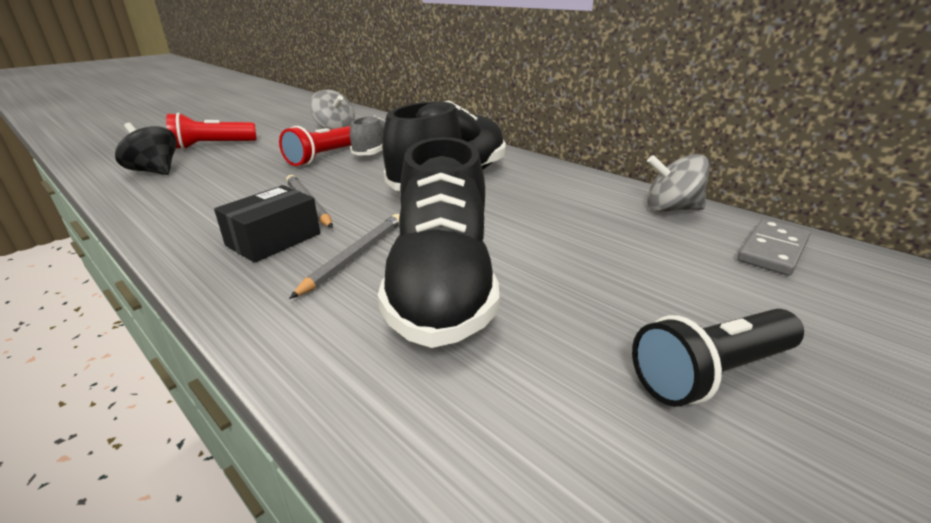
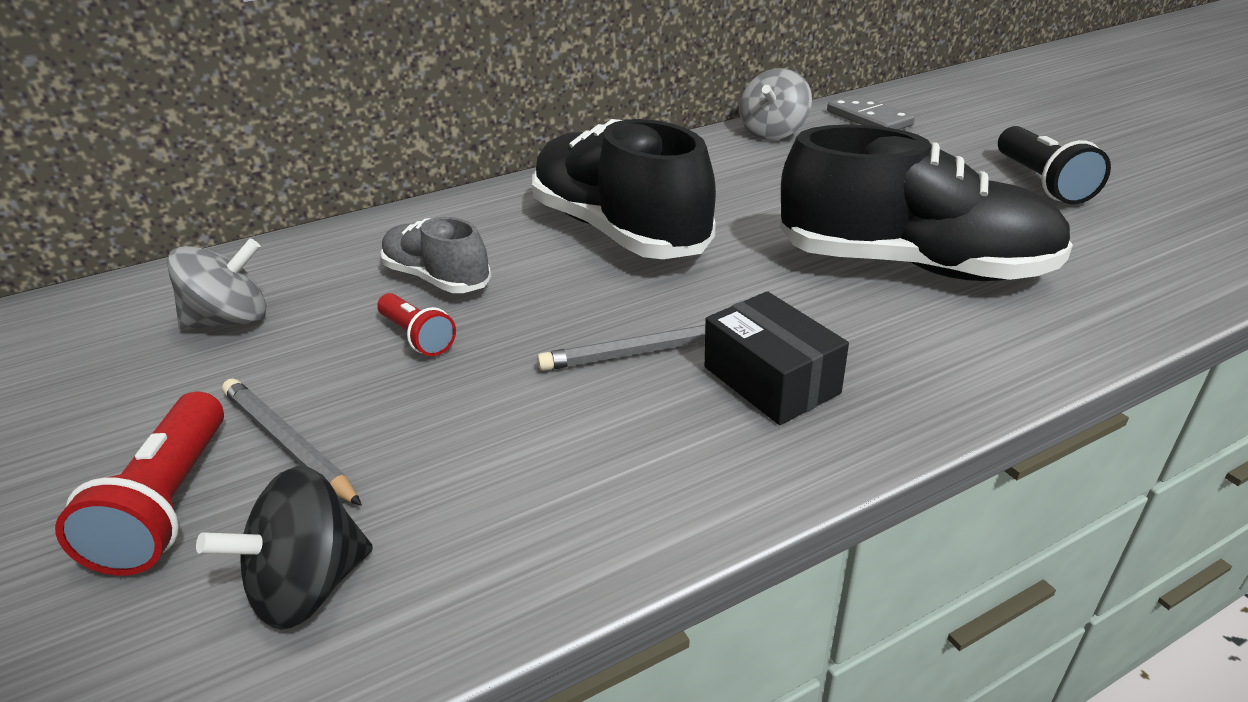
camera: 70 degrees left, 5 degrees up
(322, 157) = (417, 337): red flashlight -> red flashlight, size x0.63
(355, 256) = (837, 314): grey pencil -> grey pencil (288, 443)

